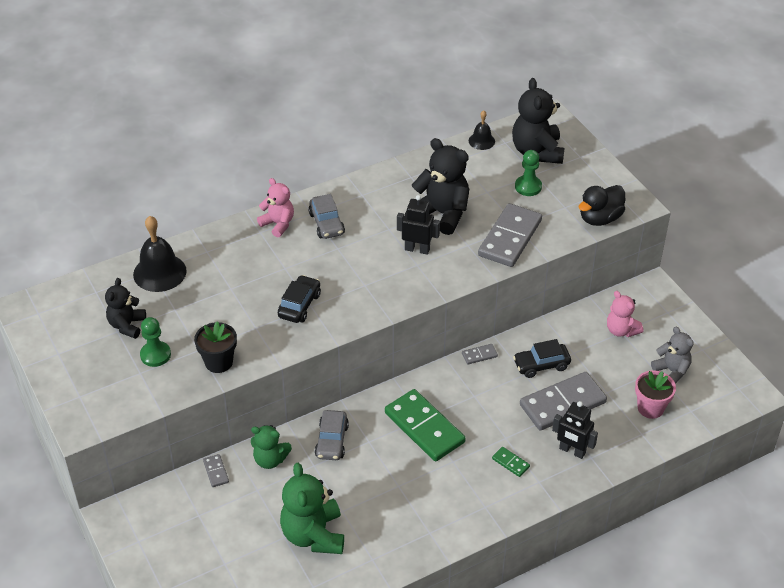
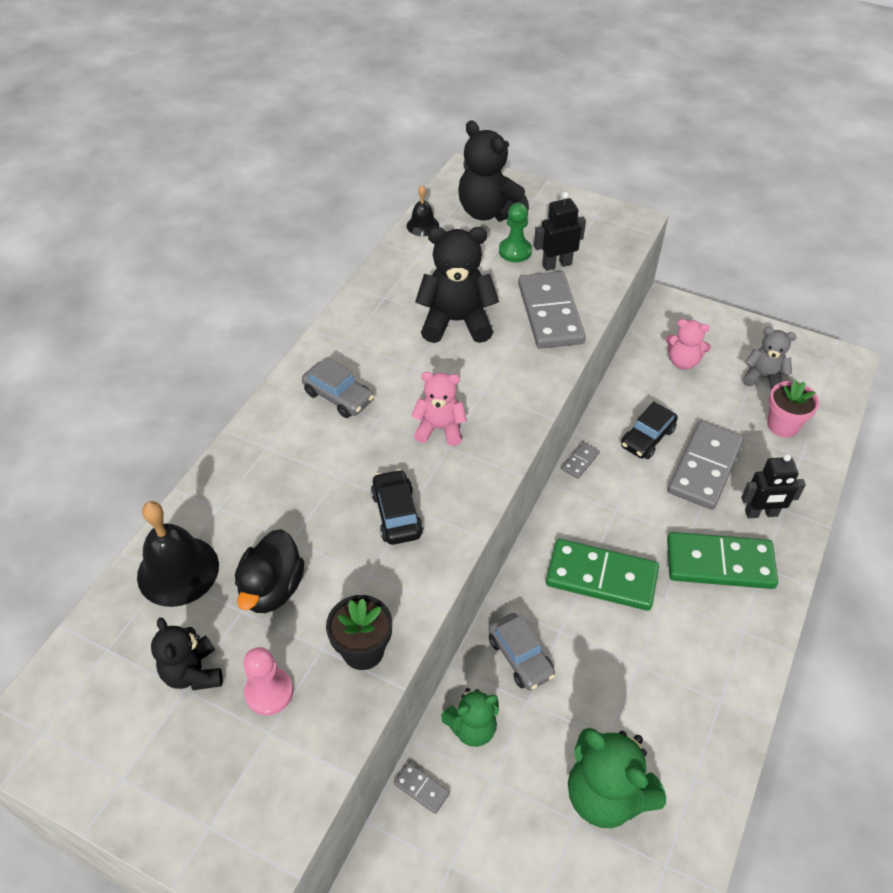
camera: 35 degrees left, 5 degrees up
(155, 355) = (269, 692): green pawn -> pink pawn
(278, 224) = (280, 426): pink teddy bear -> pink teddy bear (440, 428)
(417, 249) = (467, 374): black robot -> black robot (556, 264)
(510, 463) = (719, 563): green domino -> green domino, size x2.34
(600, 218) = (614, 250): black duck -> black duck (272, 588)

